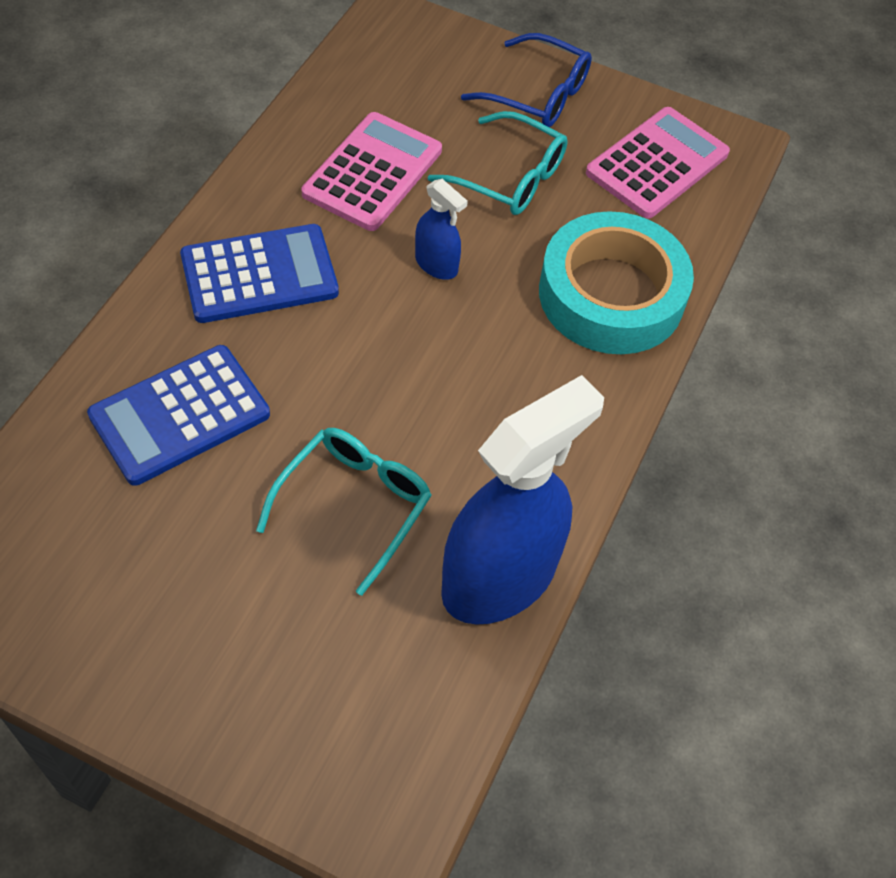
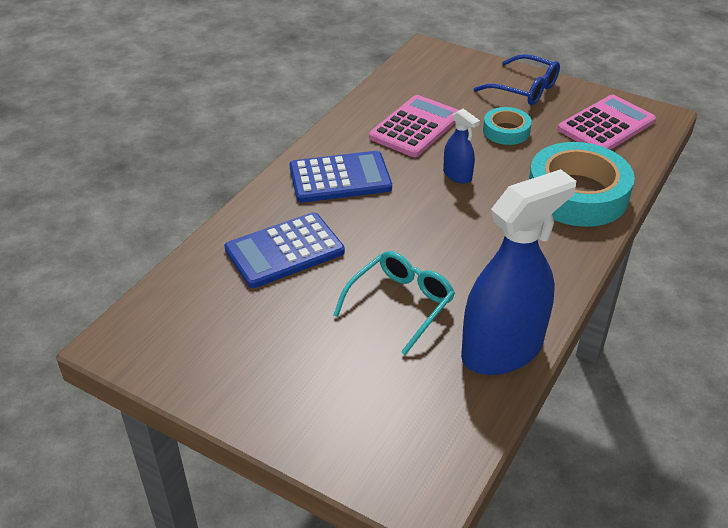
camera: 10 degrees right, 15 degrees down
(509, 177) = (506, 131): turquoise glasses -> turquoise tape

